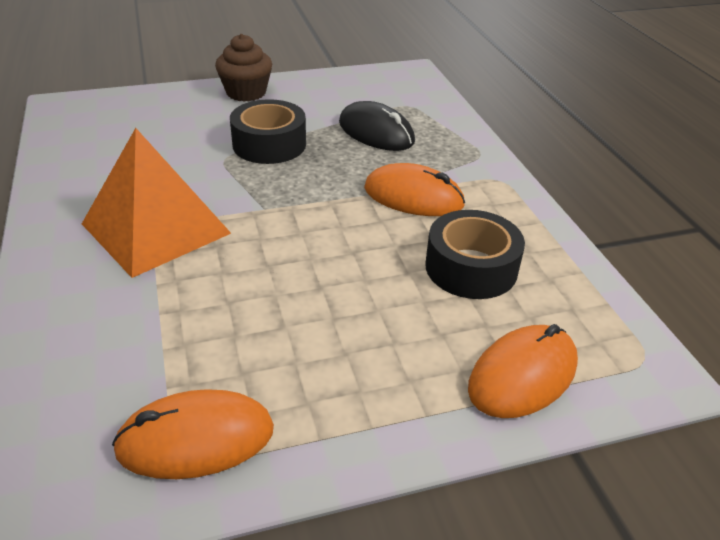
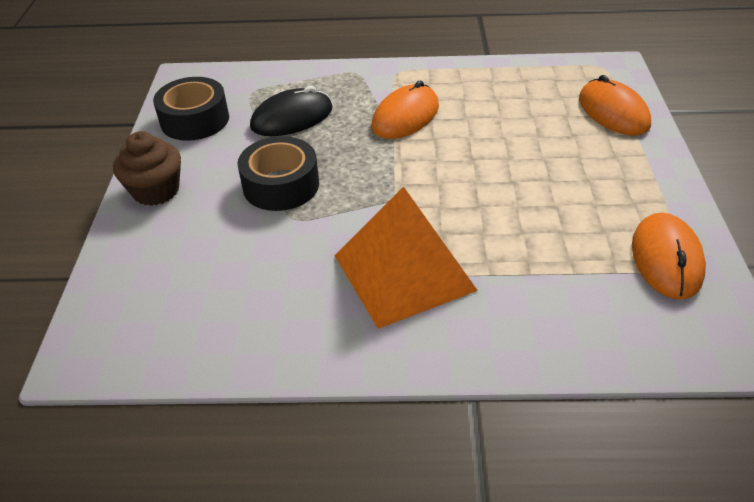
camera: 70 degrees left, 5 degrees up
(471, 268) = (504, 108): black tape -> black tape (195, 120)

